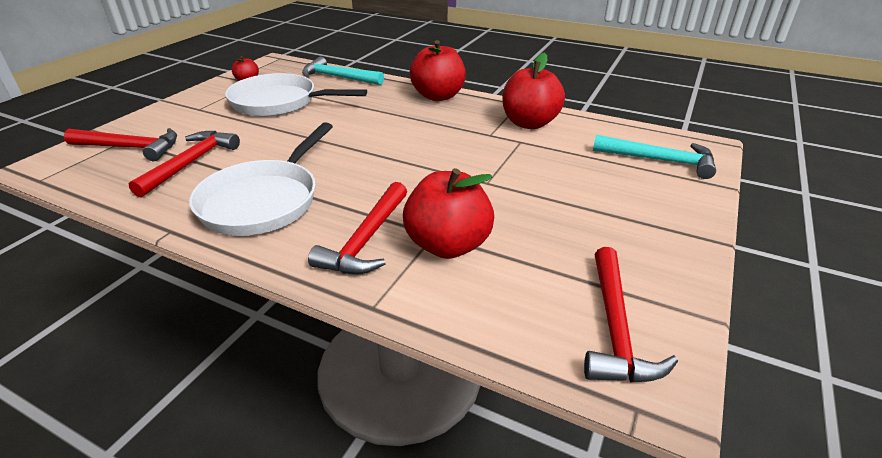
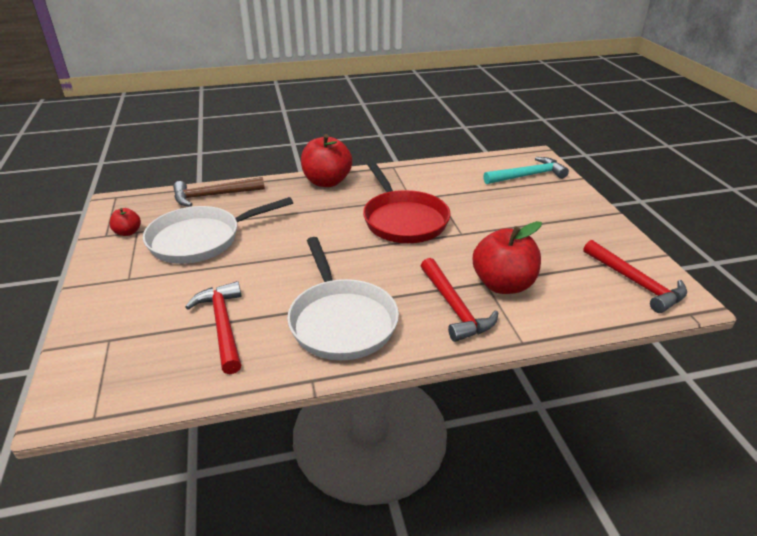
camera: 40 degrees left, 0 degrees up
(130, 148) = (132, 343): red hammer -> none
(338, 77) = (213, 195): turquoise hammer -> brown hammer
(451, 148) = (403, 220): none -> red pan
(529, 123) = (422, 179): red apple -> none

